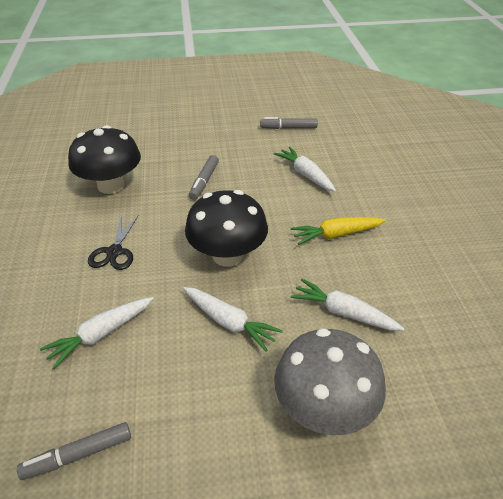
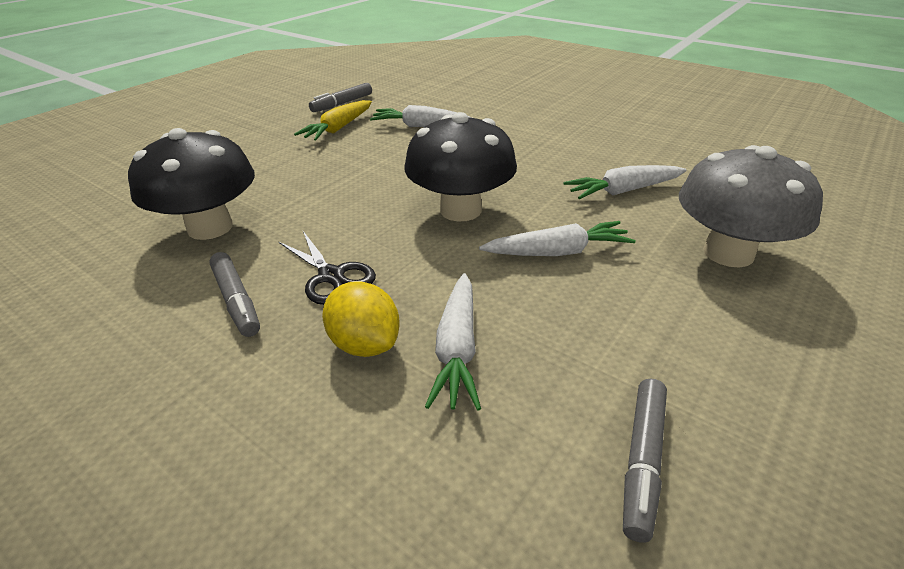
camera: 45 degrees left, 5 degrees down
(76, 300) = (365, 344): none -> yellow lemon
(204, 181) = (328, 173): grey marker -> grey marker (237, 301)
(336, 235) = (522, 150): yellow carrot -> yellow carrot (338, 128)

